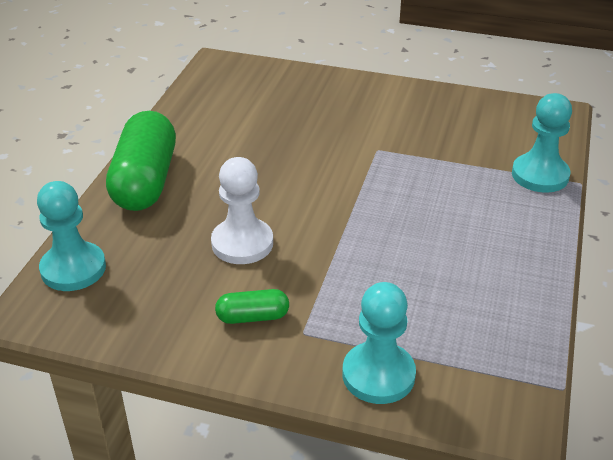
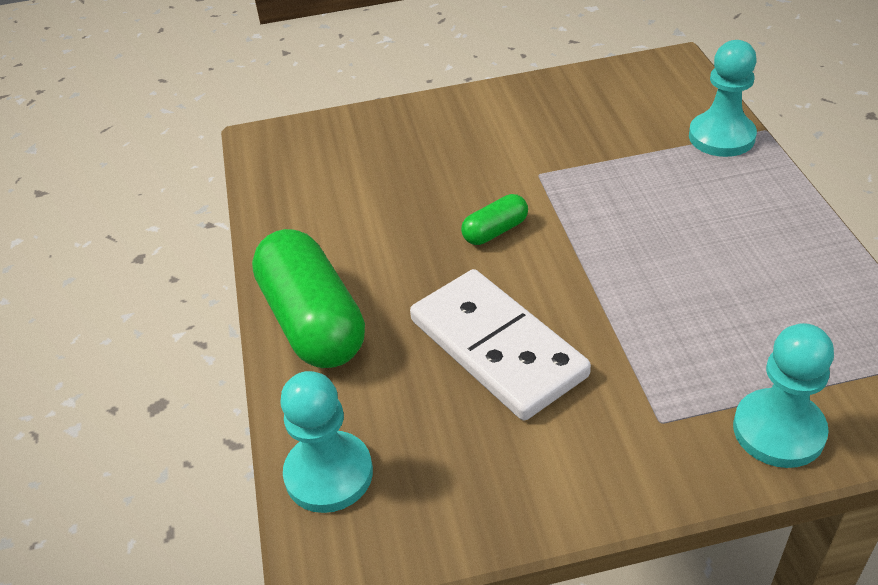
camera: 25 degrees left, 5 degrees up
(242, 243) = (497, 347): white pawn -> white domino
(253, 317) = (591, 430): green capsule -> green capsule (495, 231)

